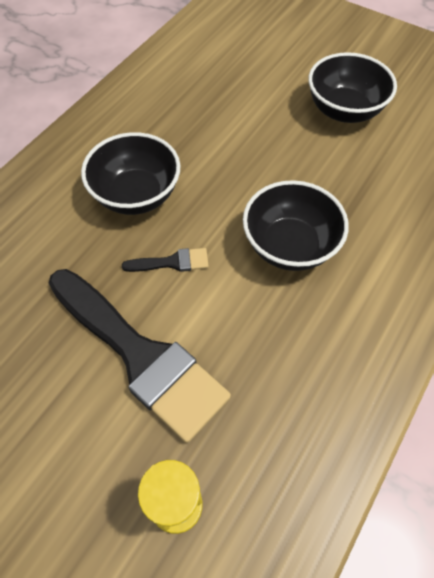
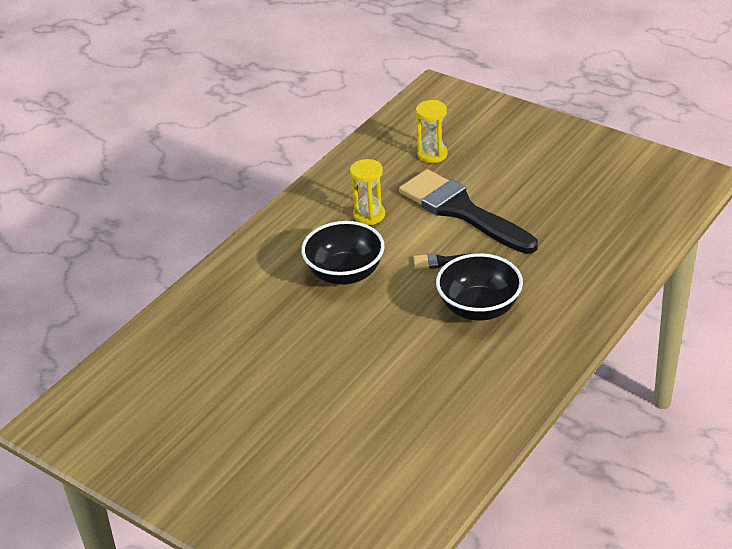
camera: 175 degrees left, 20 degrees down
(270, 350) = (369, 215): none -> yellow hourglass
(344, 110) = (264, 391): black bowl -> none

